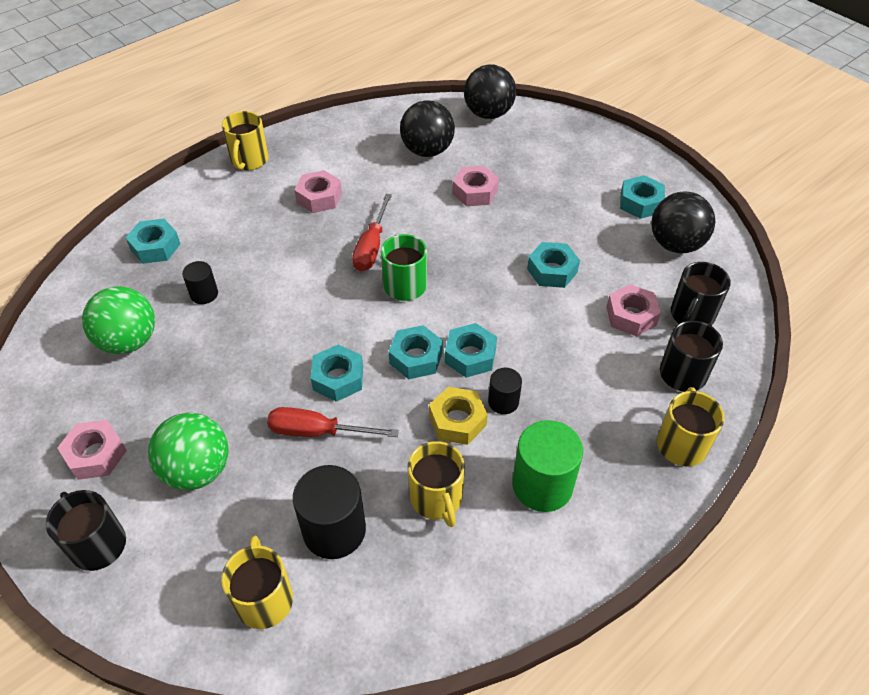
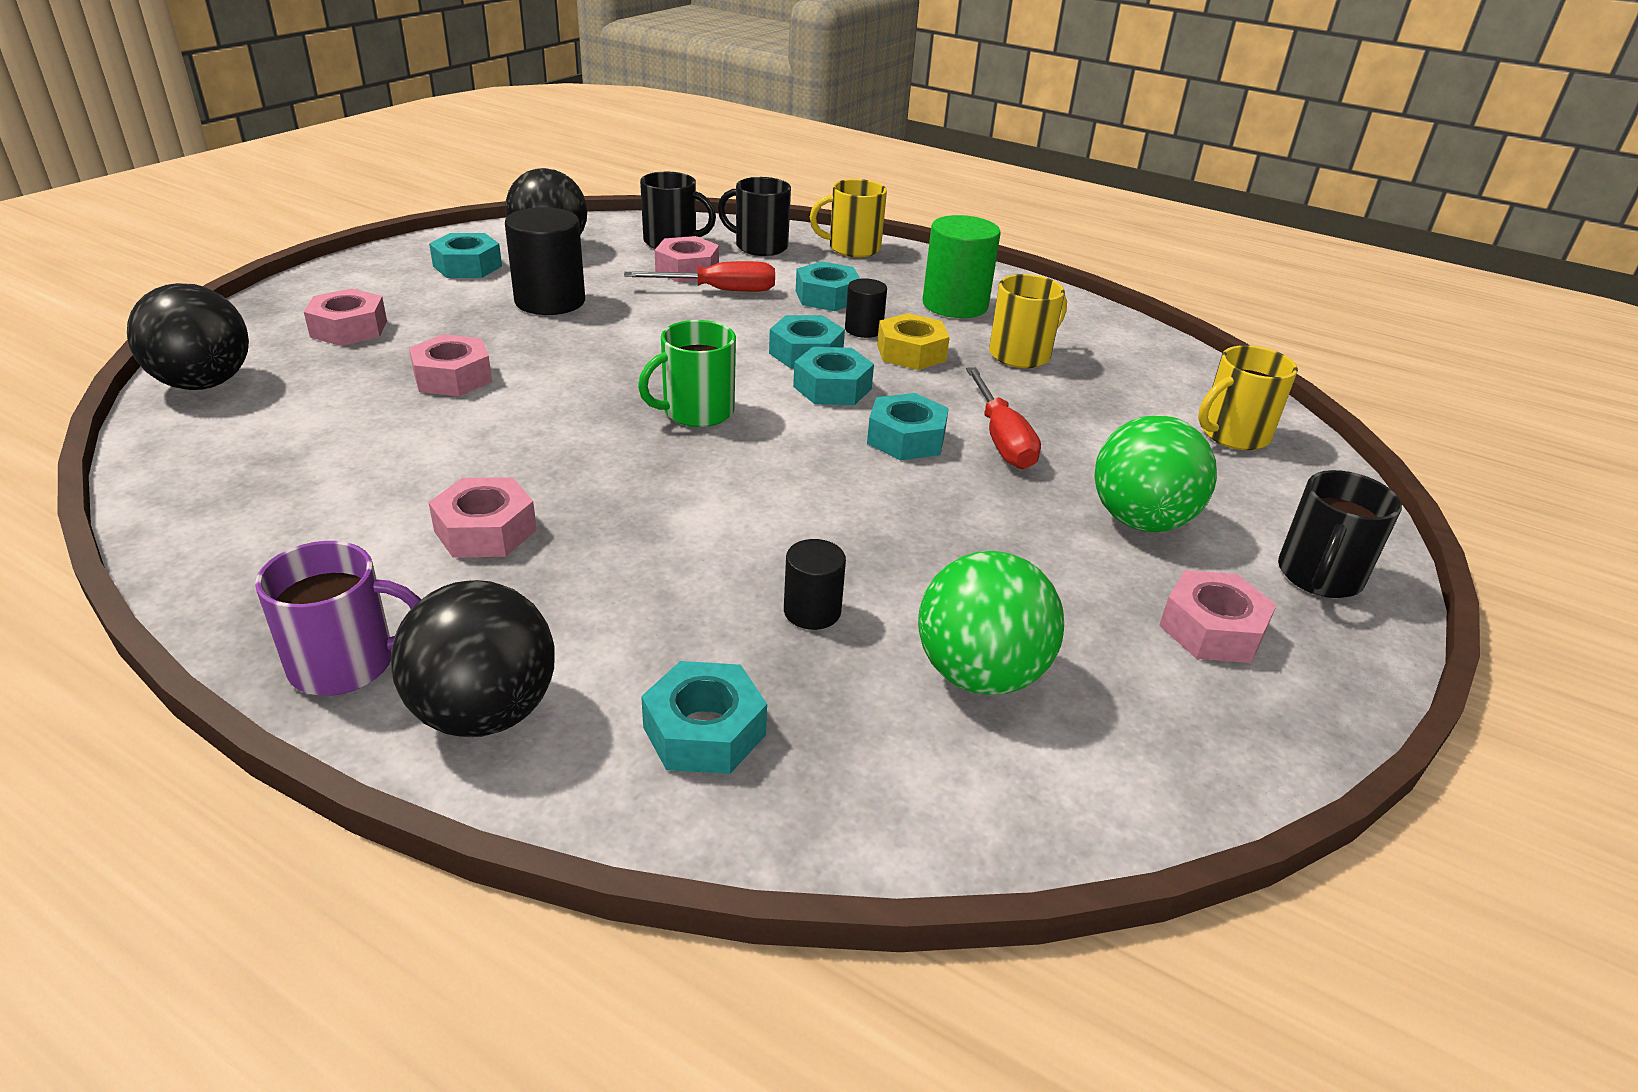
camera: 110 degrees left, 15 degrees down
(249, 160) = (345, 664): yellow mug -> purple mug
(334, 530) = (1116, 407): black cylinder -> black cylinder (550, 301)
(372, 247) = (617, 451): red screwdriver -> red screwdriver (719, 291)
(427, 151) = (325, 432): black ball -> black ball (484, 713)
(546, 155) = (349, 328): none -> pink nut
(552, 270) = (624, 313): turquoise nut -> turquoise nut (827, 297)

